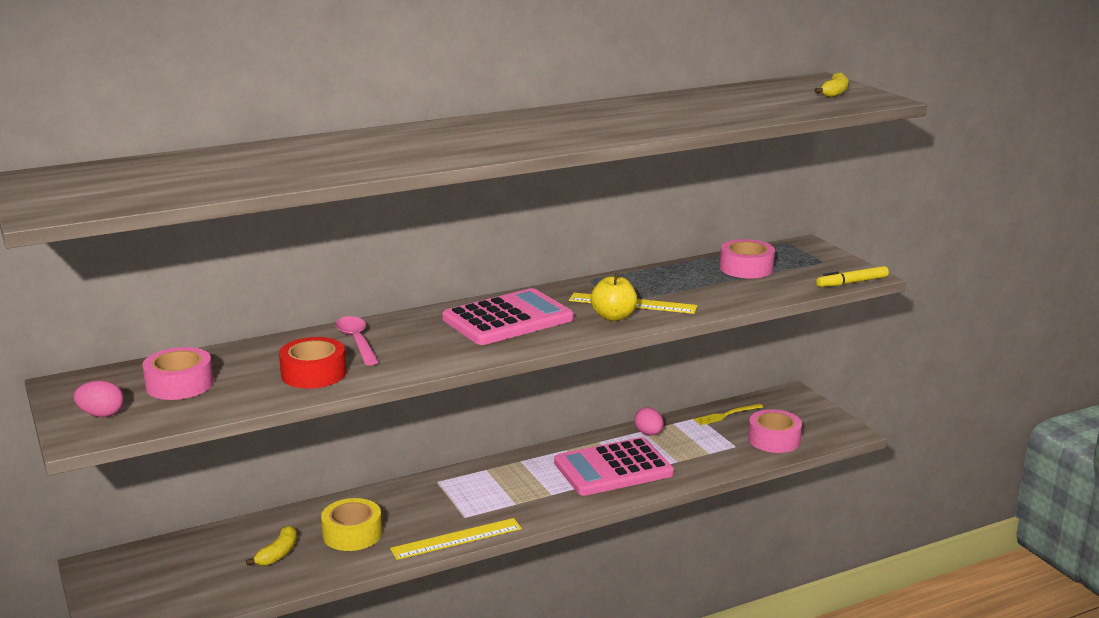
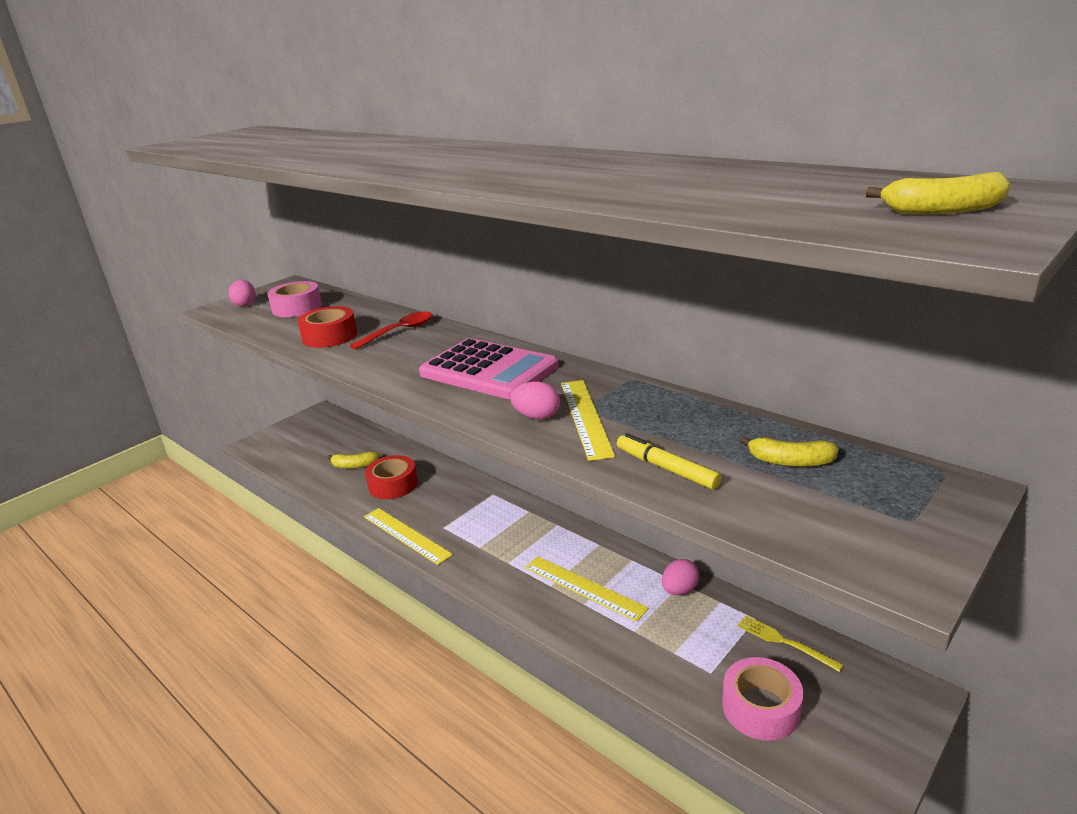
camera: 70 degrees right, 5 degrees up
(352, 534) = (393, 485): yellow tape -> red tape
(356, 341) = (399, 331): pink spoon -> red spoon
(613, 317) = (537, 417): yellow apple -> pink egg
(613, 468) = (584, 587): pink calculator -> yellow ruler
(746, 268) = (790, 462): pink tape -> yellow banana
(852, 282) = (852, 568): yellow marker -> yellow marker (666, 468)

